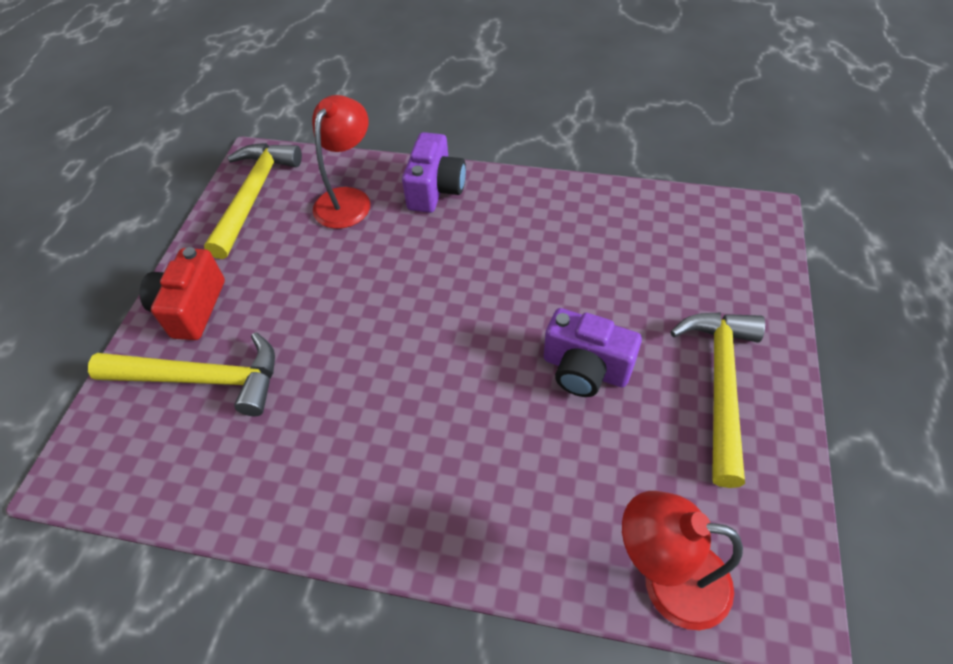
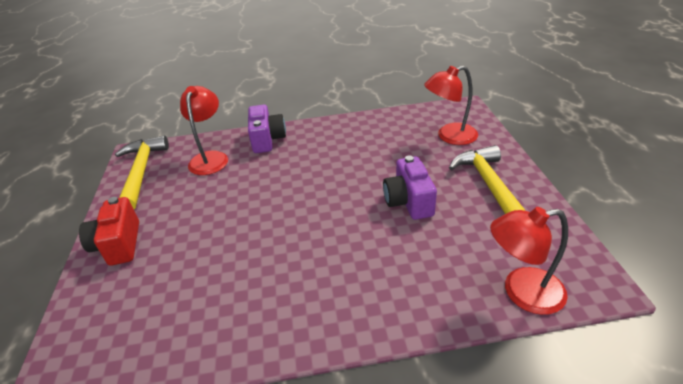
camera: 20 degrees left, 15 degrees down
(202, 379) = (144, 283): yellow hammer -> none
(585, 369) = (409, 201): purple camera -> purple camera turned 75 degrees clockwise
(707, 267) = (449, 136): none -> red lamp

